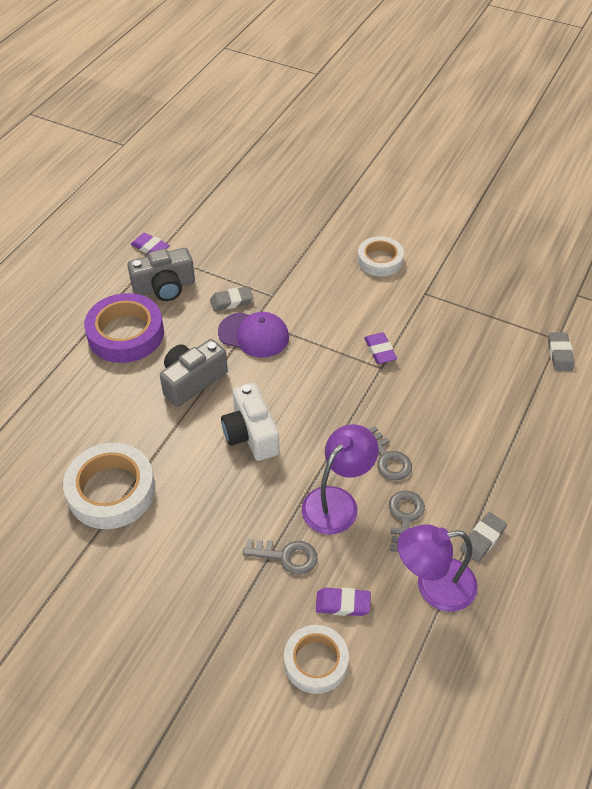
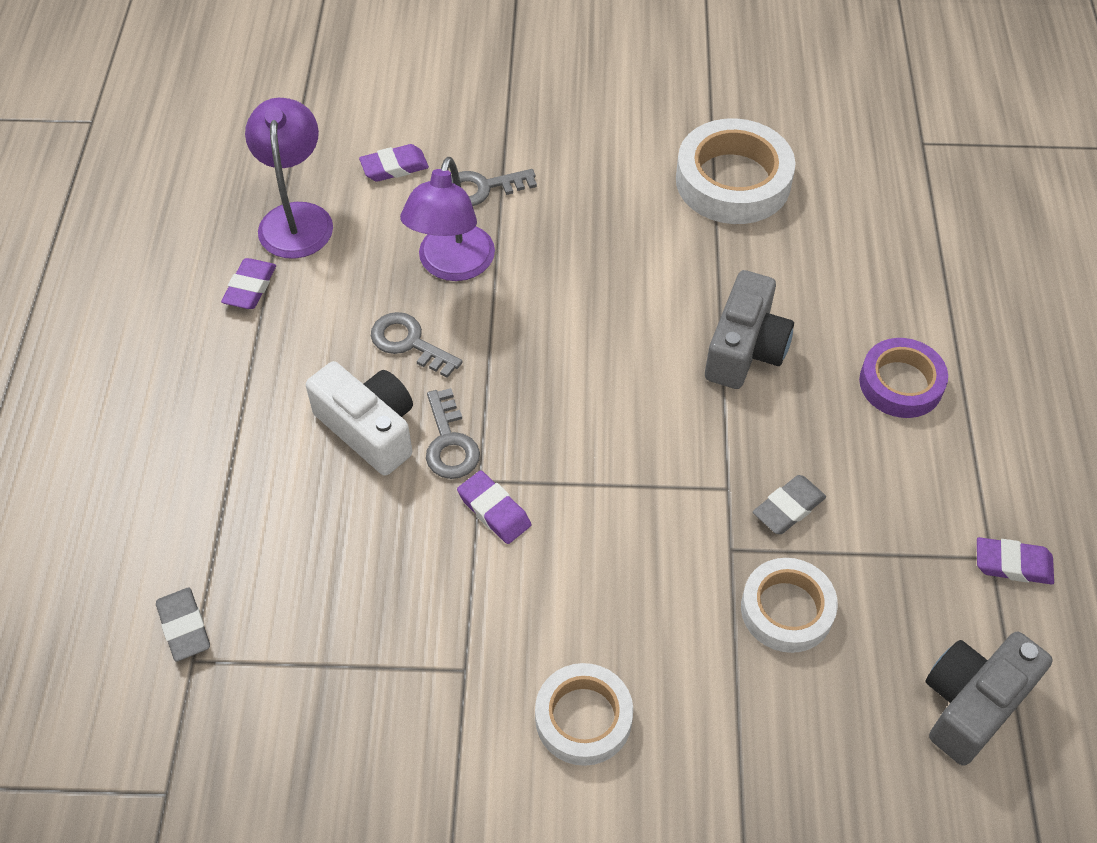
camera: 155 degrees right, 5 degrees up
(126, 334) = (901, 383): purple tape -> purple tape, size x0.65
(164, 287) = (916, 490): grey camera -> grey camera (972, 704)
(251, 434) = (612, 307): white camera -> white camera (369, 429)
(254, 335) = (709, 459): purple cap -> none
(316, 662) = (399, 111): white tape -> white tape (787, 609)
(404, 517) = (358, 278): grey key -> grey key (450, 443)
(433, 586) = (296, 218): purple lamp -> purple lamp turned 60 degrees counterclockwise
(482, 539) = (250, 287): grey eraser -> purple eraser

